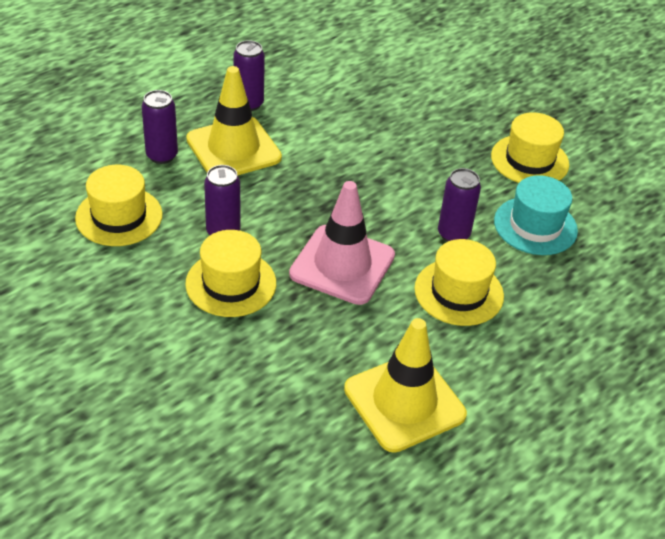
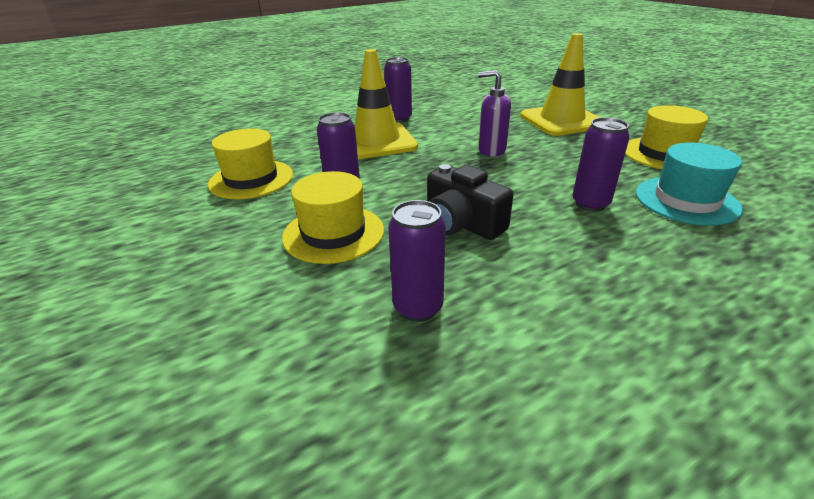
camera: 15 degrees right, 10 degrees down
(162, 155) = (312, 144): purple can -> purple can (418, 307)
(342, 265) = (462, 223): pink traffic cone -> black camera
(360, 160) = (491, 150): none -> purple soap dispenser
(404, 402) = (532, 386): yellow traffic cone -> yellow traffic cone (561, 120)
(459, 292) = (603, 255): yellow hat -> none

